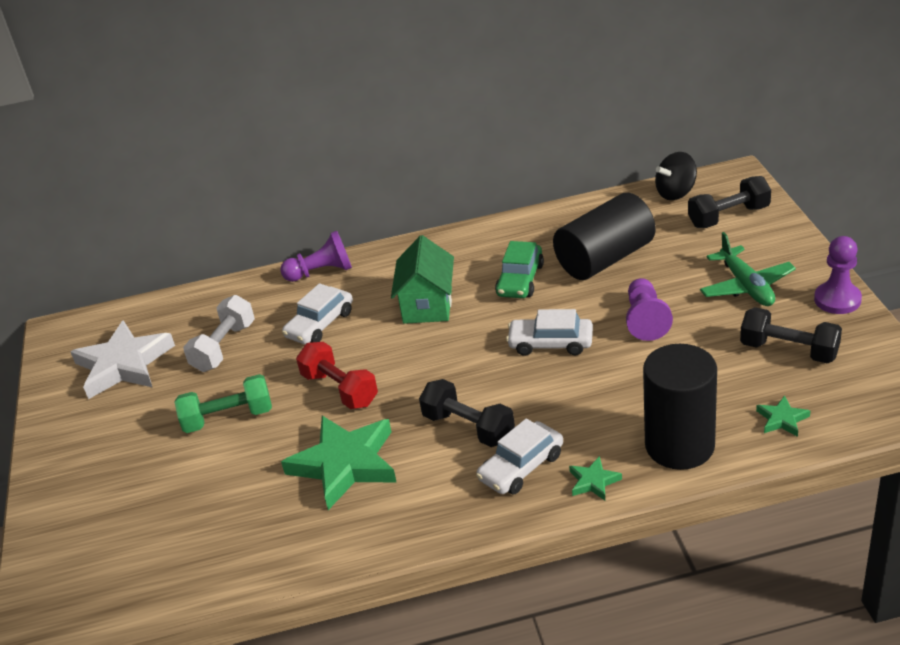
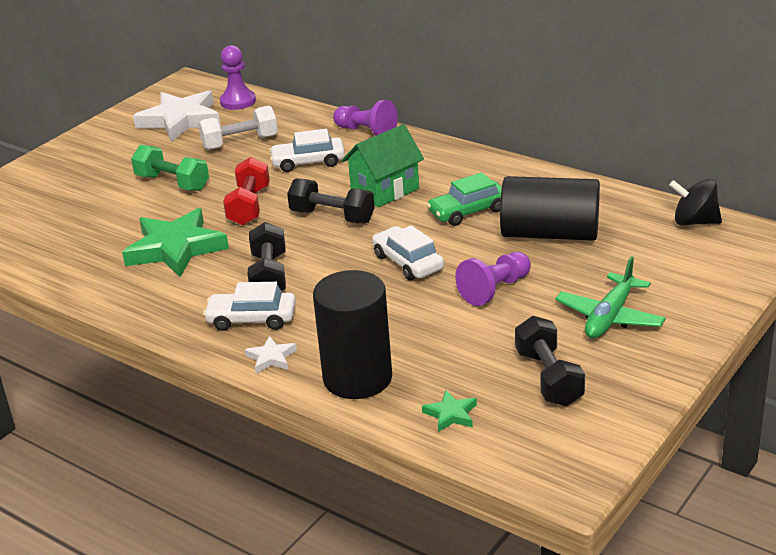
camera: 45 degrees right, 5 degrees down
(593, 481) = (271, 358): green star -> white star
(729, 217) = (699, 263): black dumbbell -> black dumbbell (332, 217)
(837, 300) = (658, 372): purple pawn -> purple pawn (238, 101)

